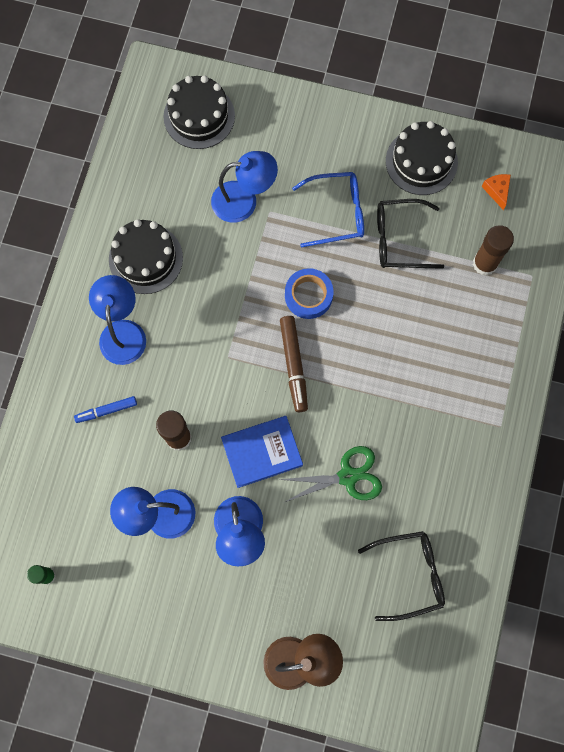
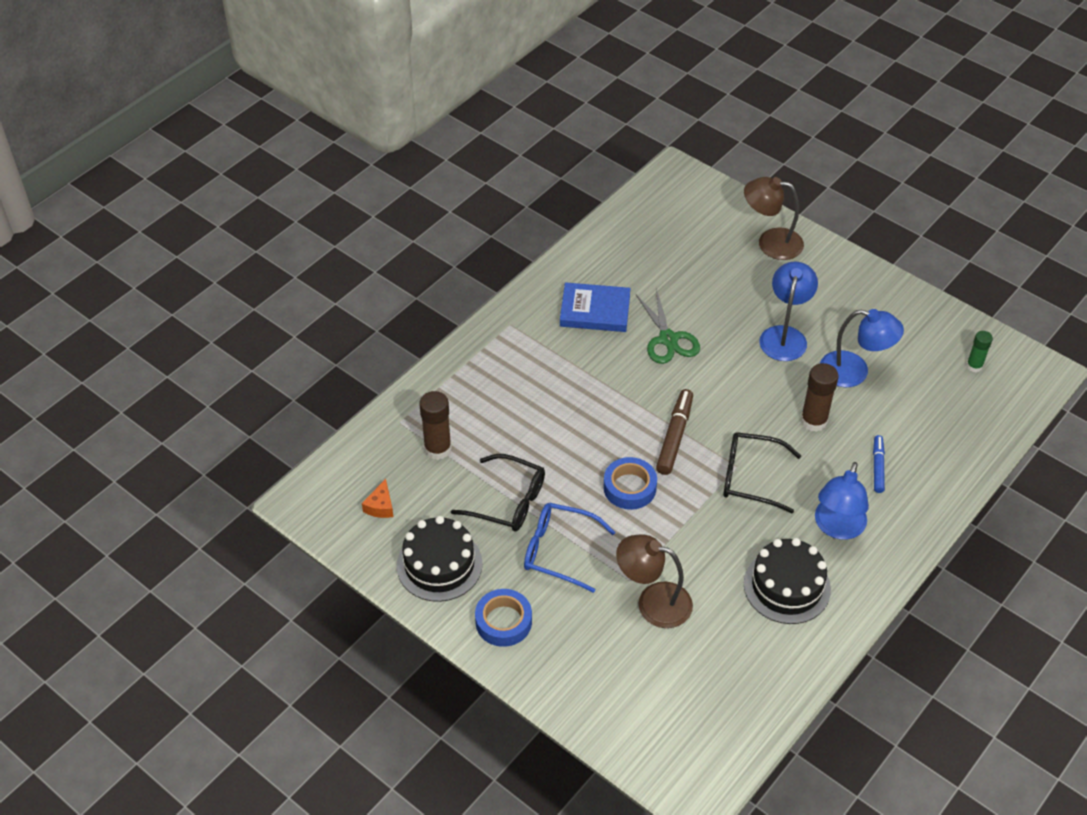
camera: 155 degrees left, 25 degrees down
(106, 411) = (877, 467): blue marker -> blue marker turned 90 degrees counterclockwise
(199, 116) = (663, 715): black cake -> none
(244, 200) = (653, 602): blue lamp -> brown lamp
(262, 452) = (738, 382): blue book -> blue book (595, 310)
(347, 476) = (668, 339): green scissors -> green scissors turned 120 degrees counterclockwise
(348, 137) = (503, 621): none -> blue tape
(409, 574) = (651, 261): black glasses -> black glasses (751, 477)

